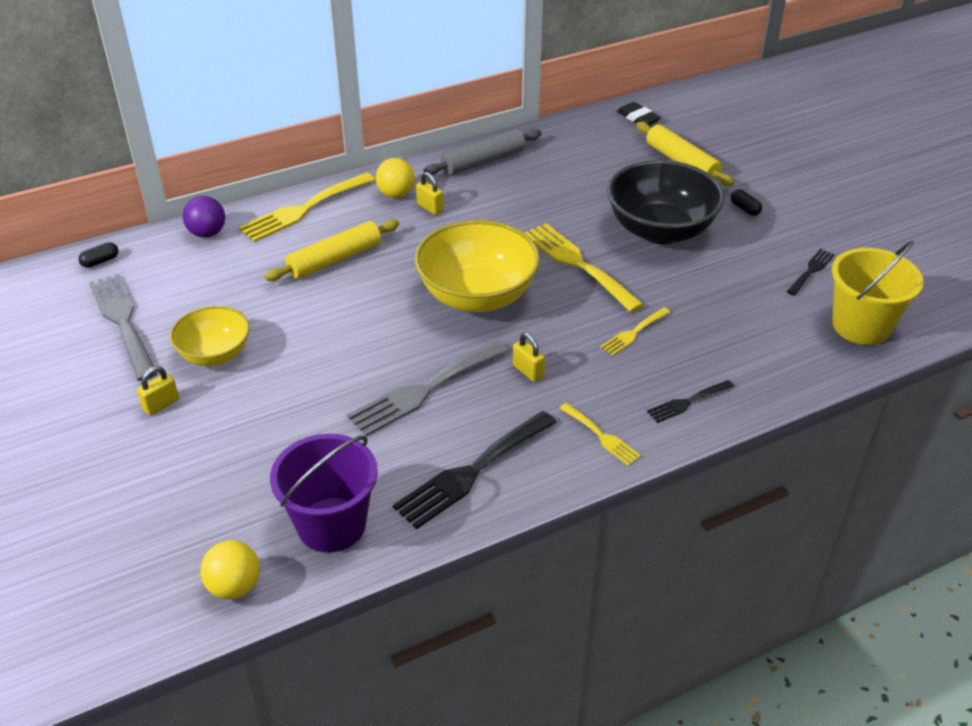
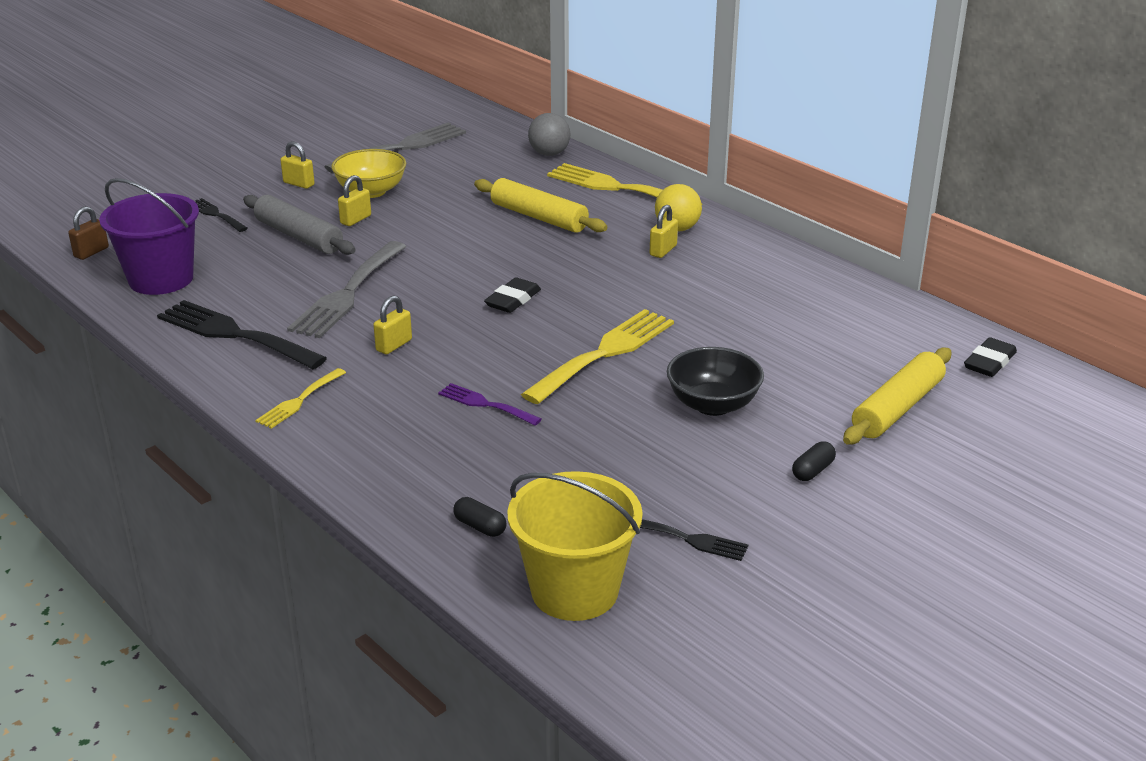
camera: 75 degrees right, 10 degrees down
(100, 261) = (482, 122): black capsule -> black capsule (480, 527)
(207, 233) = (549, 154): purple ball -> grey ball
(234, 586) = (91, 252): yellow ball -> brown padlock
(273, 371) = (356, 219): none -> yellow padlock
(424, 390) = (348, 293): grey fork -> grey fork turned 105 degrees counterclockwise
(477, 296) = (513, 300): yellow bowl -> black eraser
(483, 161) = (783, 267): grey rolling pin -> grey rolling pin (299, 236)
(633, 333) = (485, 404): yellow fork -> purple fork
(660, 230) = (713, 404): black bowl -> black bowl, size x0.60
(687, 402) = (368, 452): black fork -> black fork (216, 214)

